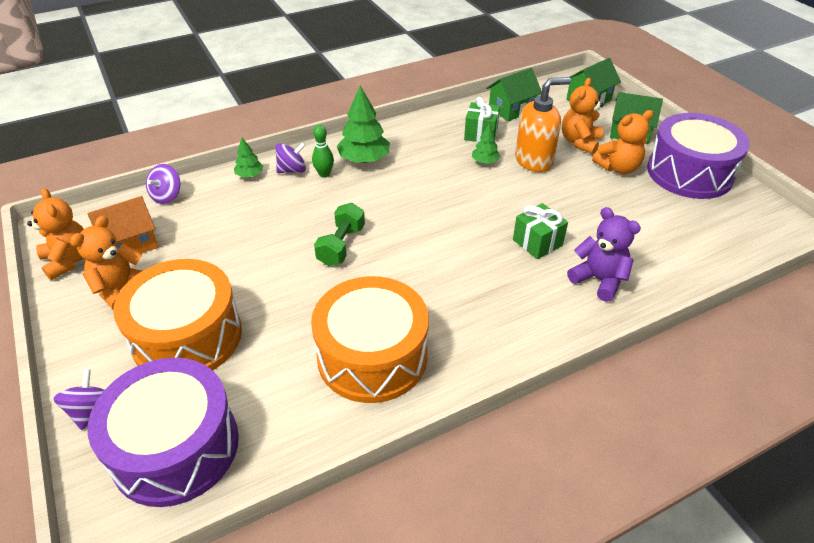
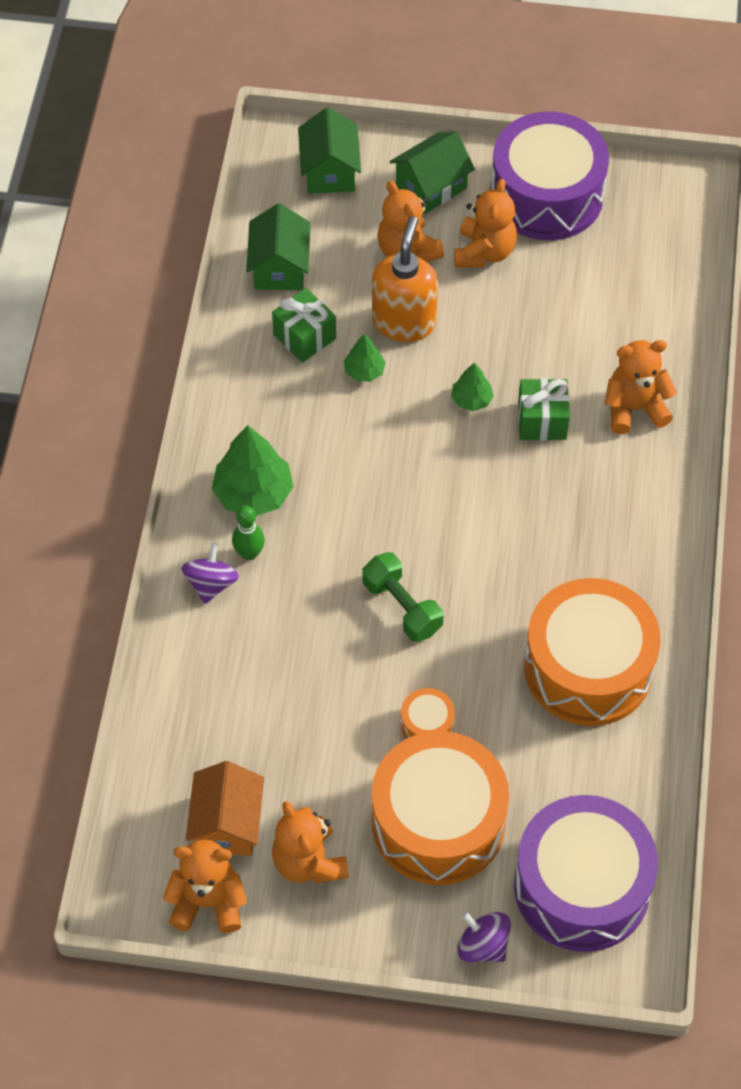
camera: 55 degrees left, 15 degrees up
(167, 196) = (154, 749): purple spinning top -> none
(249, 175) = (182, 636): green tree -> green tree (471, 399)
(262, 296) = (427, 724): none -> orange drum
(599, 280) = (634, 408): purple teddy bear -> orange teddy bear

